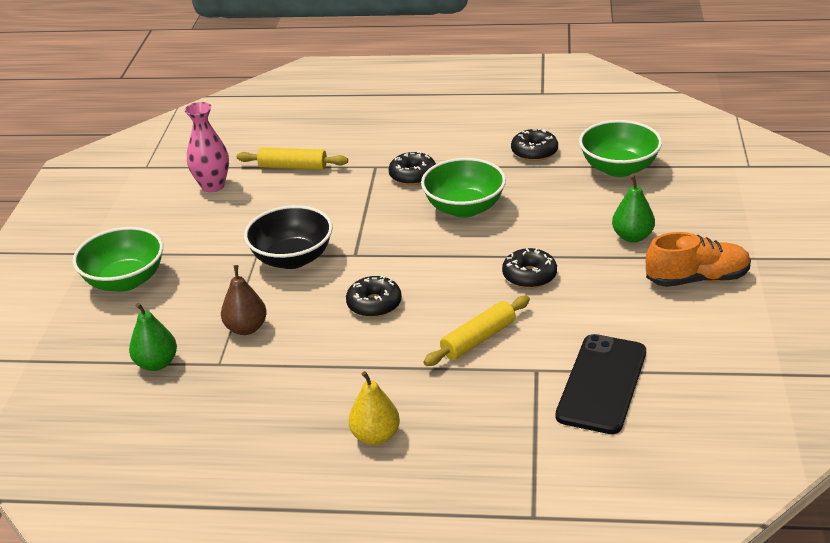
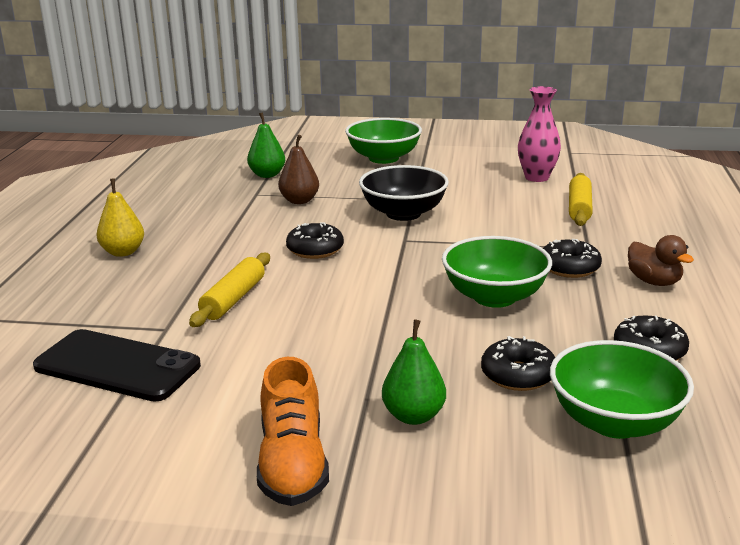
camera: 90 degrees right, 10 degrees down
(435, 143) = (654, 281): none -> brown duck
(478, 339) = (233, 299): yellow rolling pin -> yellow rolling pin turned 60 degrees clockwise
(529, 276) = (339, 332): black donut -> black donut (518, 375)

